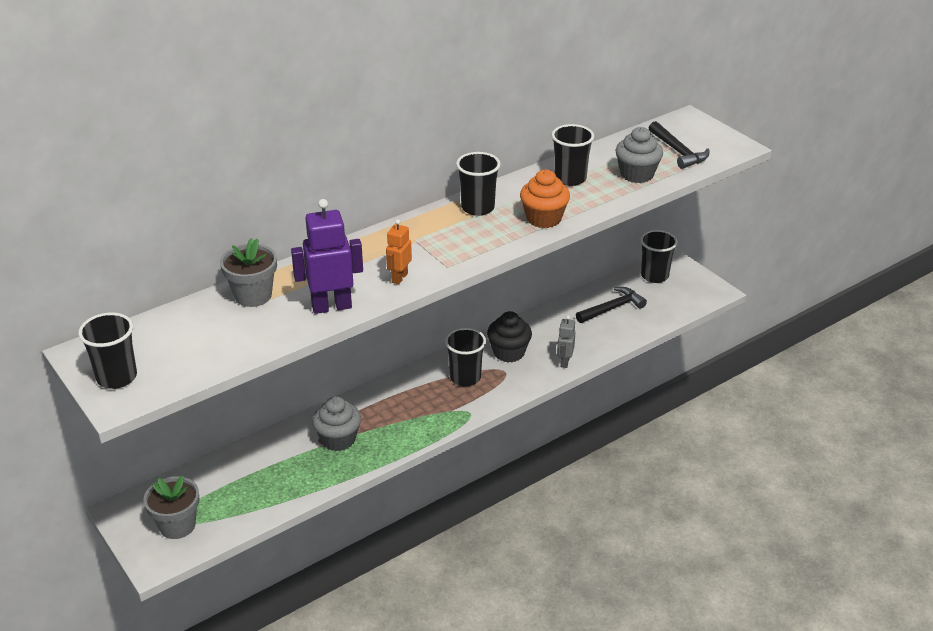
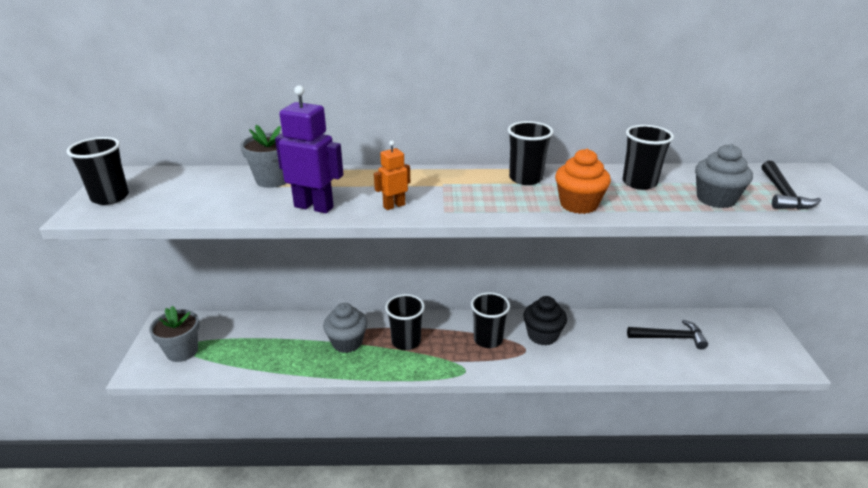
camera: 35 degrees right, 5 degrees down
(564, 362) = (586, 365): grey robot -> none
(654, 276) = (735, 326): black cup -> black cup (406, 341)

